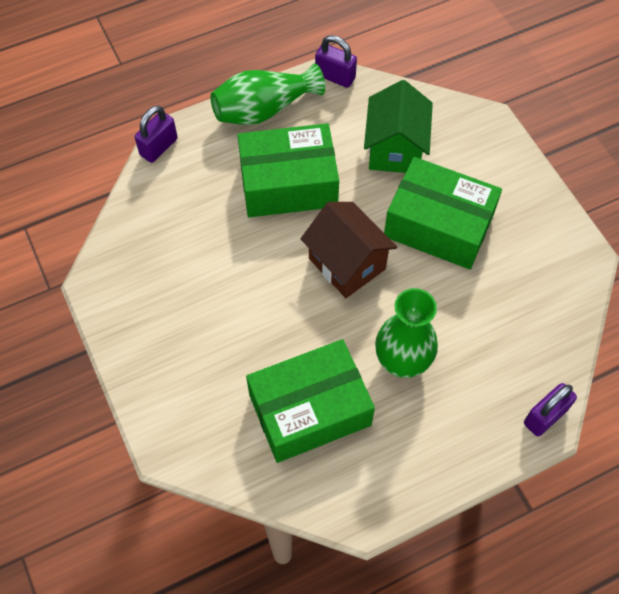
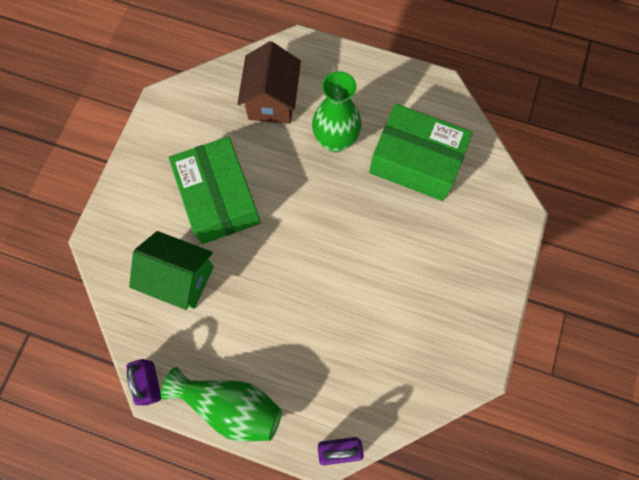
camera: 135 degrees left, 10 degrees up
(288, 183) = (278, 322): green box -> none
(347, 264) = (302, 227): brown house -> brown house (272, 101)
(395, 149) = (180, 278): green house -> green house turned 60 degrees clockwise
(545, 416) = (293, 48): purple padlock -> none

